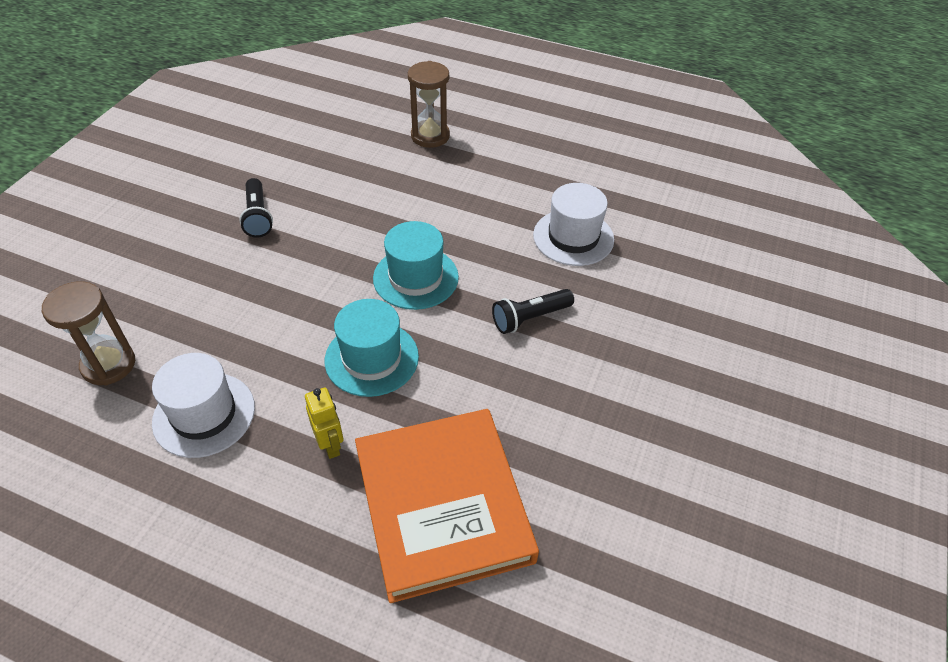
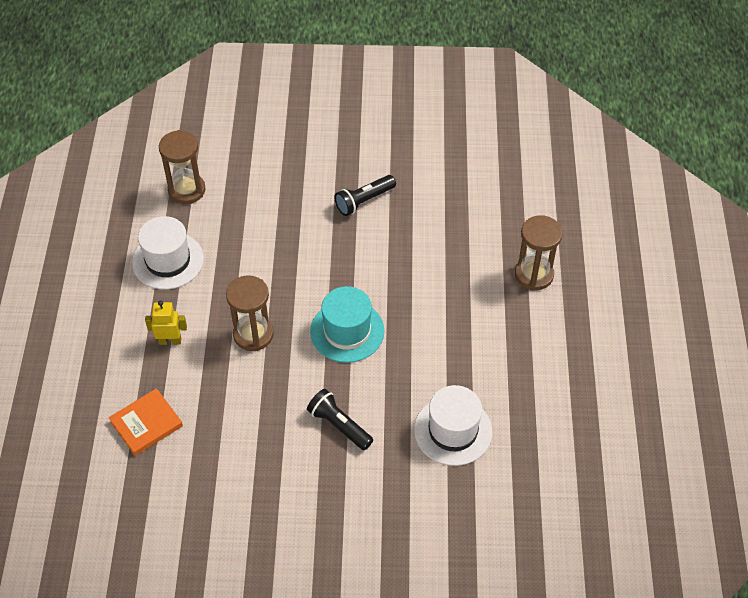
camera: 70 degrees right, 5 degrees up
(330, 445) = (170, 341): yellow robot -> yellow robot turned 135 degrees counterclockwise
(371, 358) = (253, 334): turquoise hat -> brown hourglass
(442, 505) = (146, 424): orange book -> orange book, size x0.47

